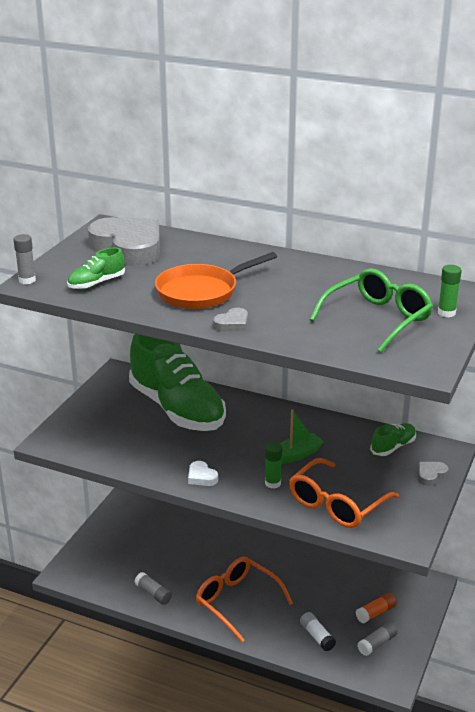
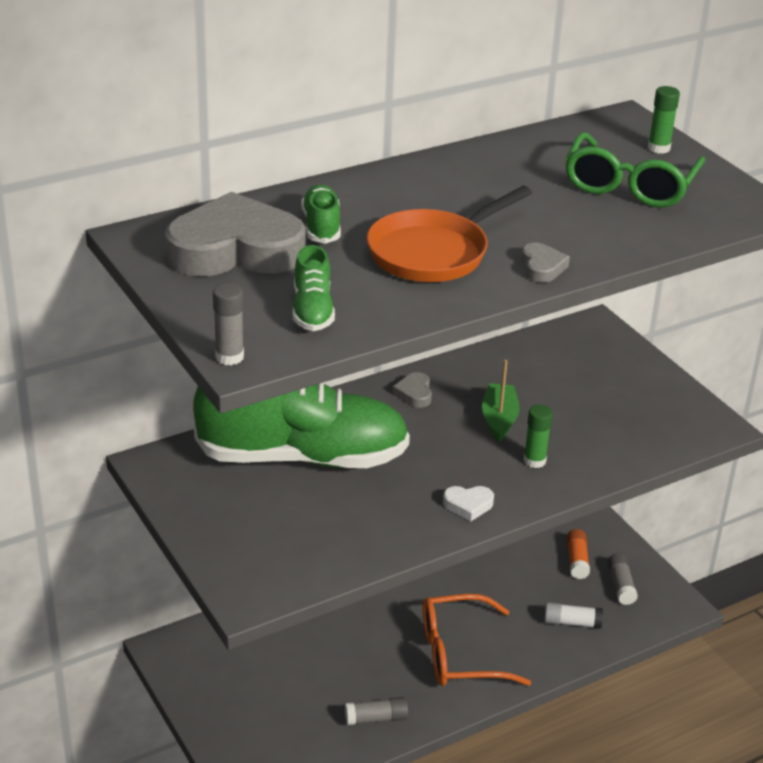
camera: 55 degrees left, 5 degrees up
(201, 291) = (433, 252): orange pan -> orange pan turned 45 degrees clockwise
(336, 504) = (615, 438): orange glasses -> none
(378, 319) = (629, 186): green glasses -> green glasses turned 150 degrees counterclockwise
(393, 447) = (553, 352): green shoe -> green shoe (321, 226)
(430, 475) = (626, 356): grey heart -> grey heart (414, 393)

